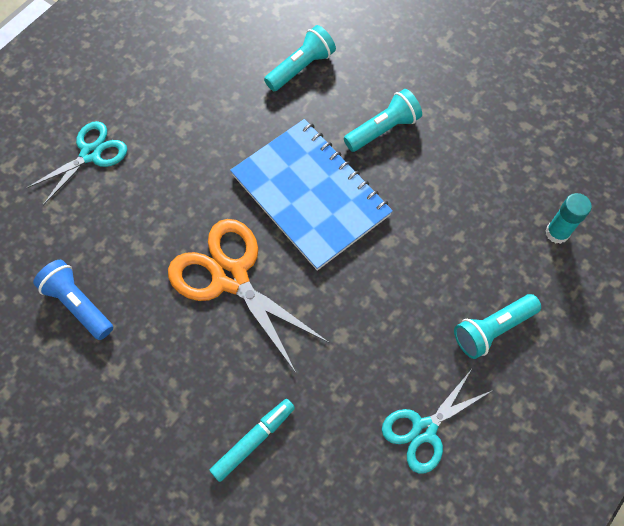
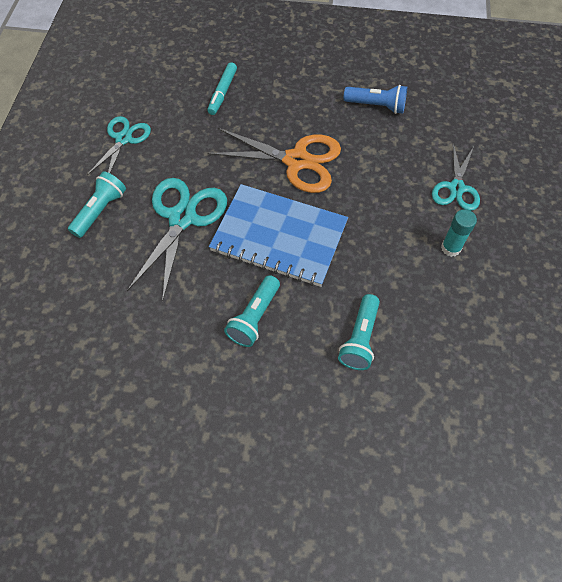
camera: 150 degrees right, 5 degrees down
(401, 270) = (182, 218): none -> turquoise scissors
(557, 233) = (72, 301): turquoise glue stick -> turquoise glue stick (451, 248)

